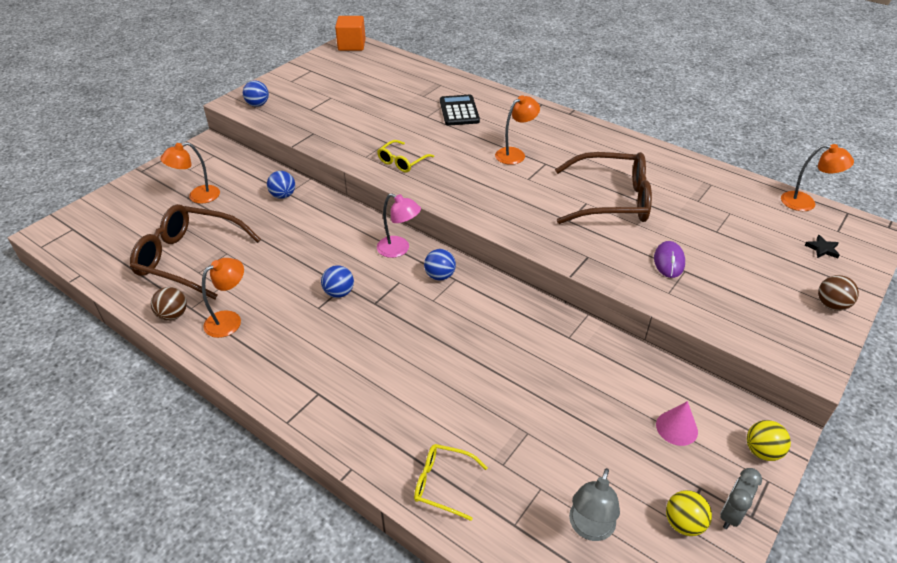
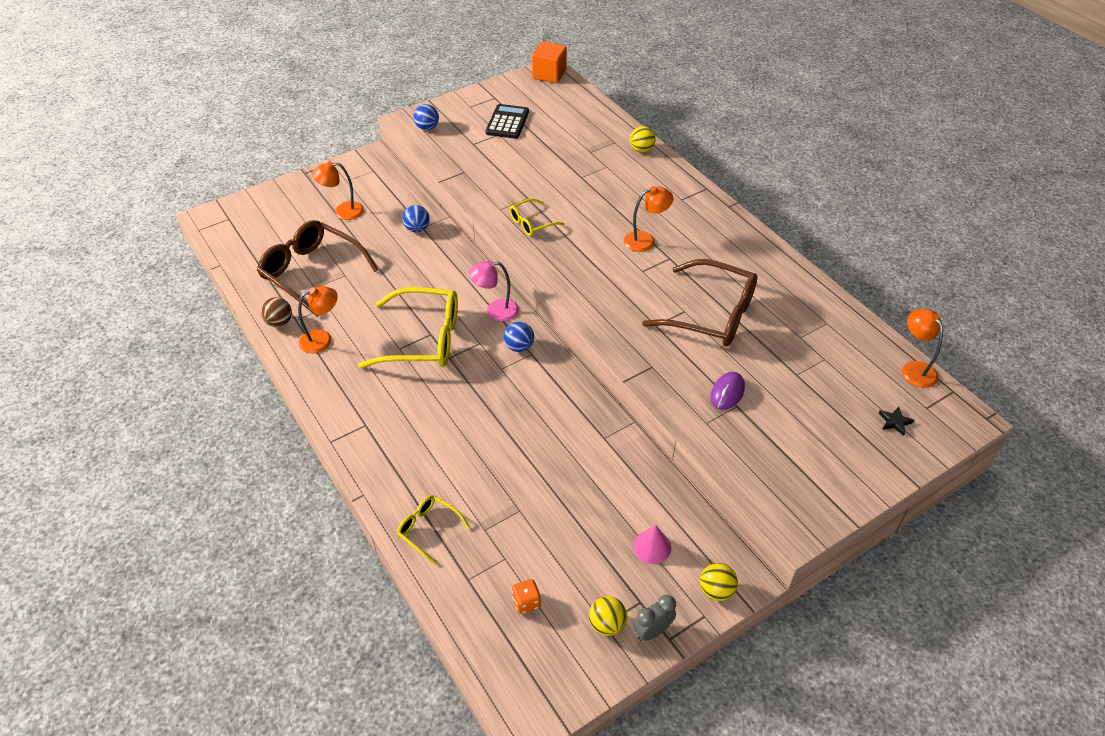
camera: 20 degrees right, 5 degrees up
(339, 293) = (423, 339): blue ball -> yellow glasses
(399, 249) = (495, 311): pink lamp -> pink lamp turned 120 degrees clockwise
(459, 111) = (617, 178): black calculator -> black calculator (507, 122)
(467, 86) = (641, 150): none -> yellow ball
(589, 528) = (526, 602): grey lamp -> orange dice
(805, 203) = (914, 369): orange lamp -> orange lamp turned 150 degrees counterclockwise
(831, 305) = (859, 480): brown ball -> none

